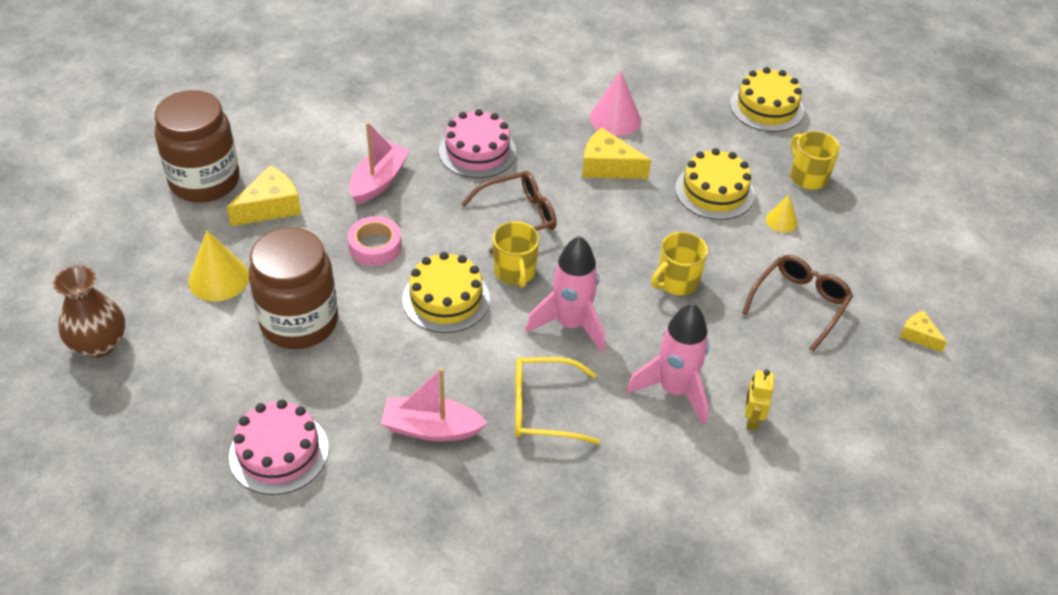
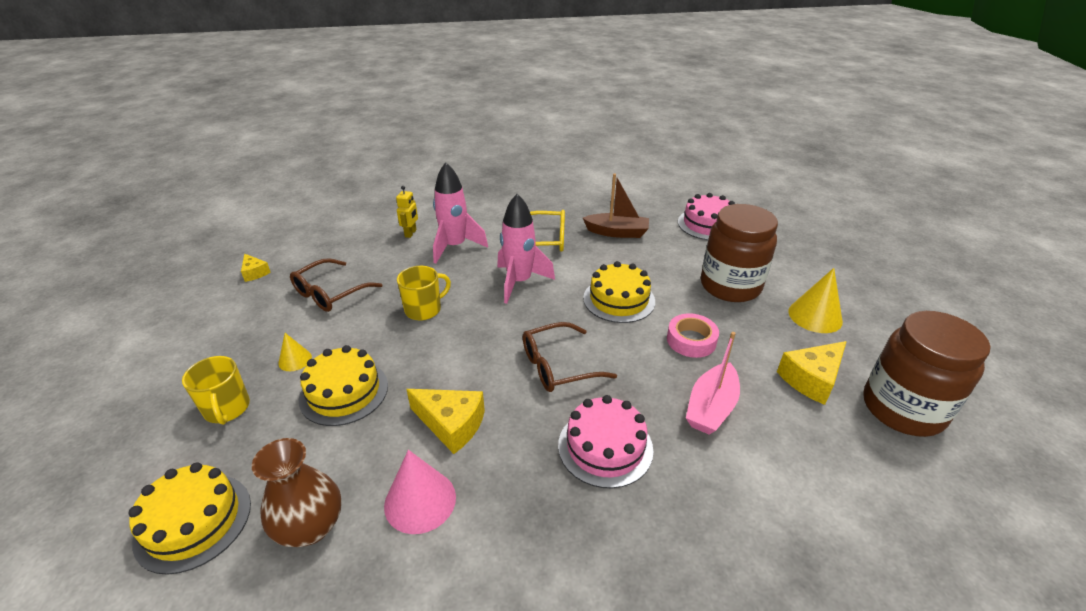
camera: 175 degrees left, 10 degrees down
(99, 344) = (870, 275): brown vase -> brown vase (310, 526)
(431, 428) = (617, 232): pink boat -> brown boat
(515, 272) = (562, 318): yellow mug -> none

